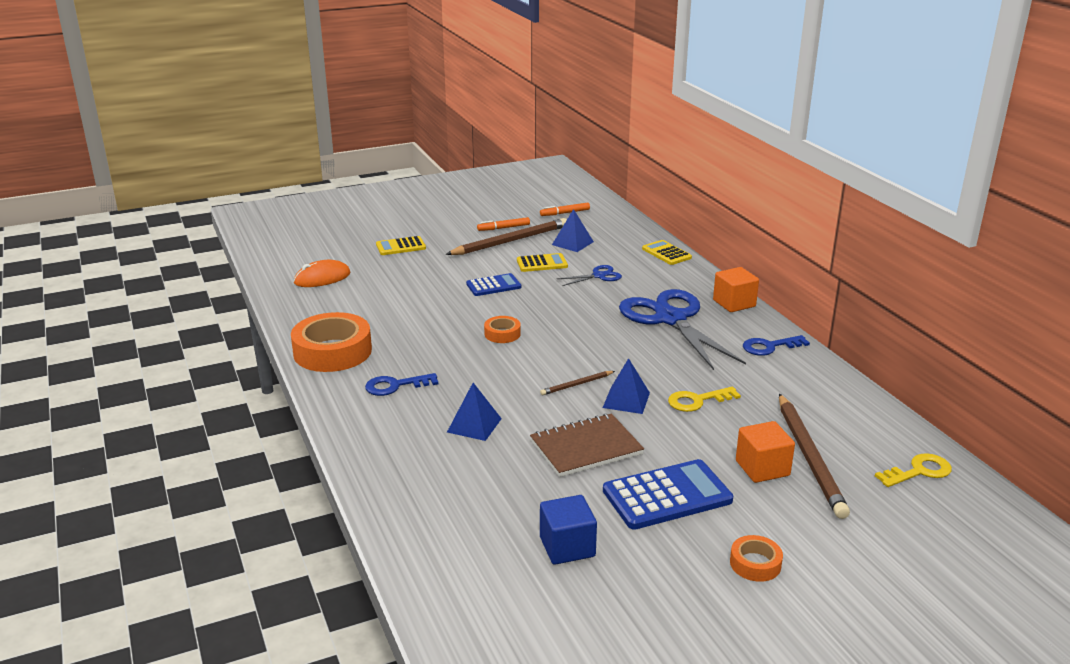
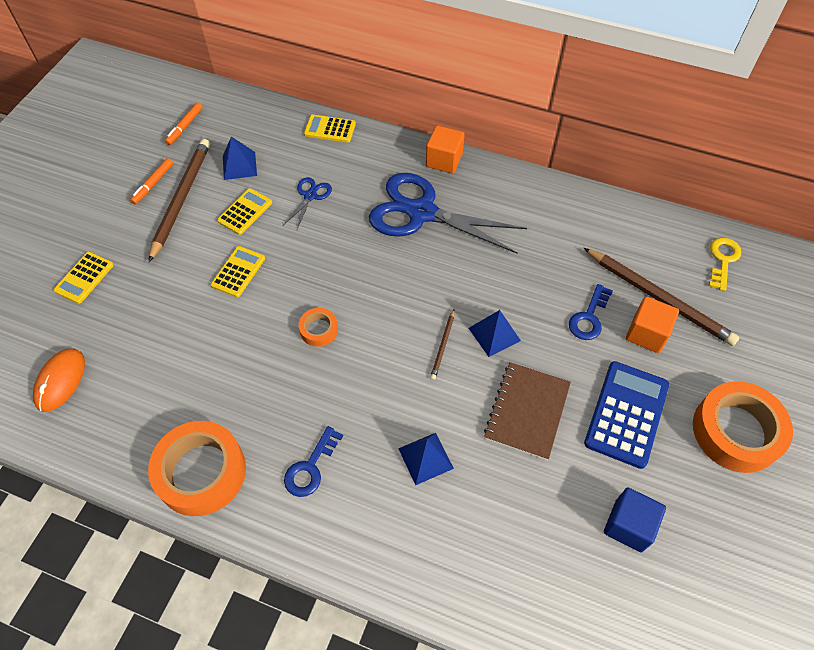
camera: 45 degrees left, 30 degrees up
(493, 285) = (238, 272): blue calculator -> yellow calculator
(698, 401) = (538, 295): yellow key -> none
(755, 564) = (736, 431): orange tape -> orange tape, size x2.07
(770, 347) = (518, 195): blue key -> blue key (589, 317)

